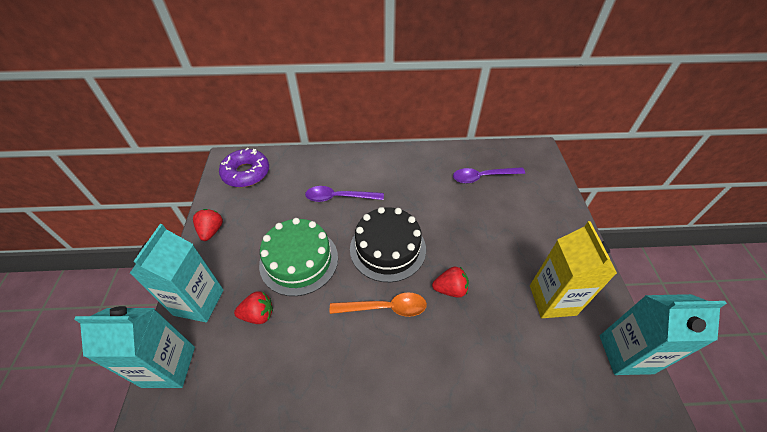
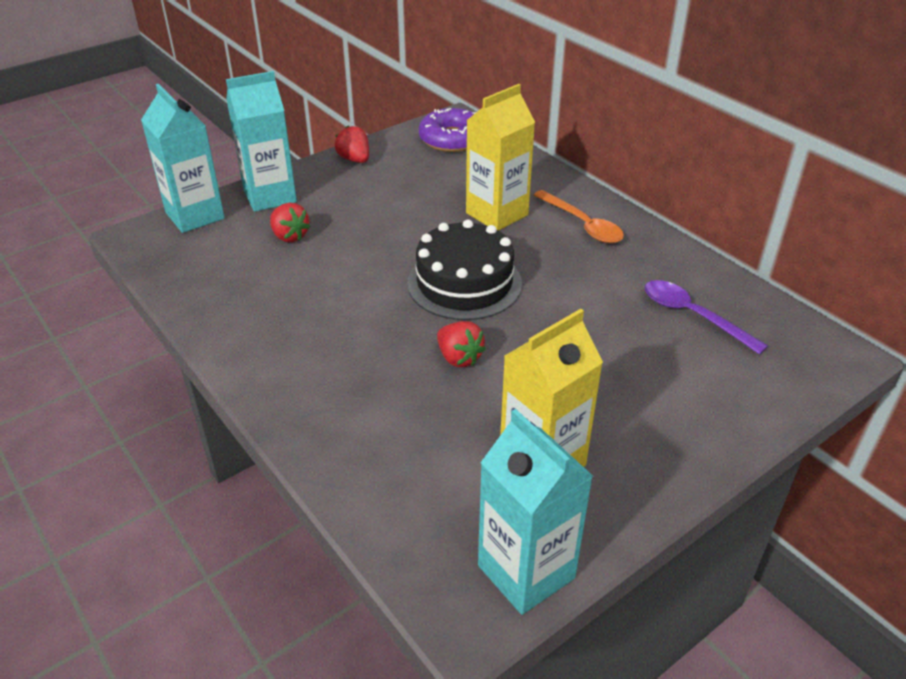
camera: 55 degrees right, 10 degrees down
(211, 231) = (354, 159): red strawberry -> red strawberry turned 90 degrees counterclockwise
(299, 260) = (378, 229): green cake -> none
(339, 197) = (497, 214): purple spoon -> yellow carton
(385, 308) = (380, 316): orange spoon -> orange spoon (582, 224)

